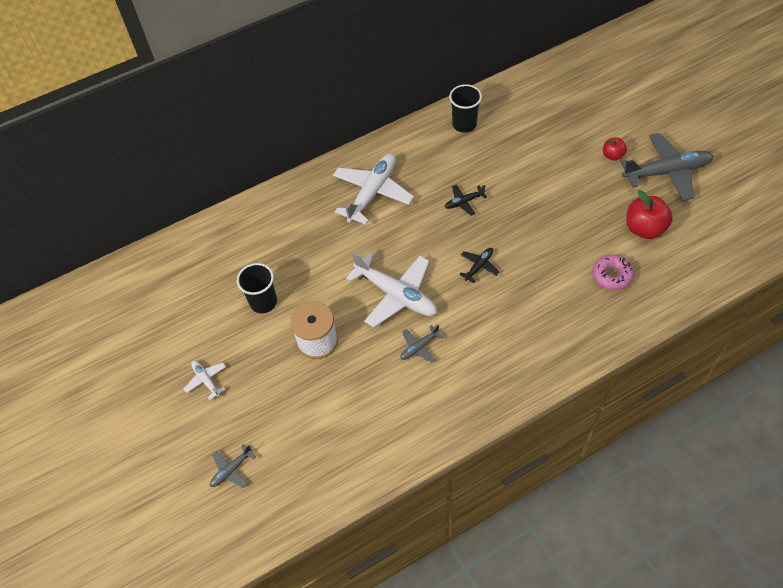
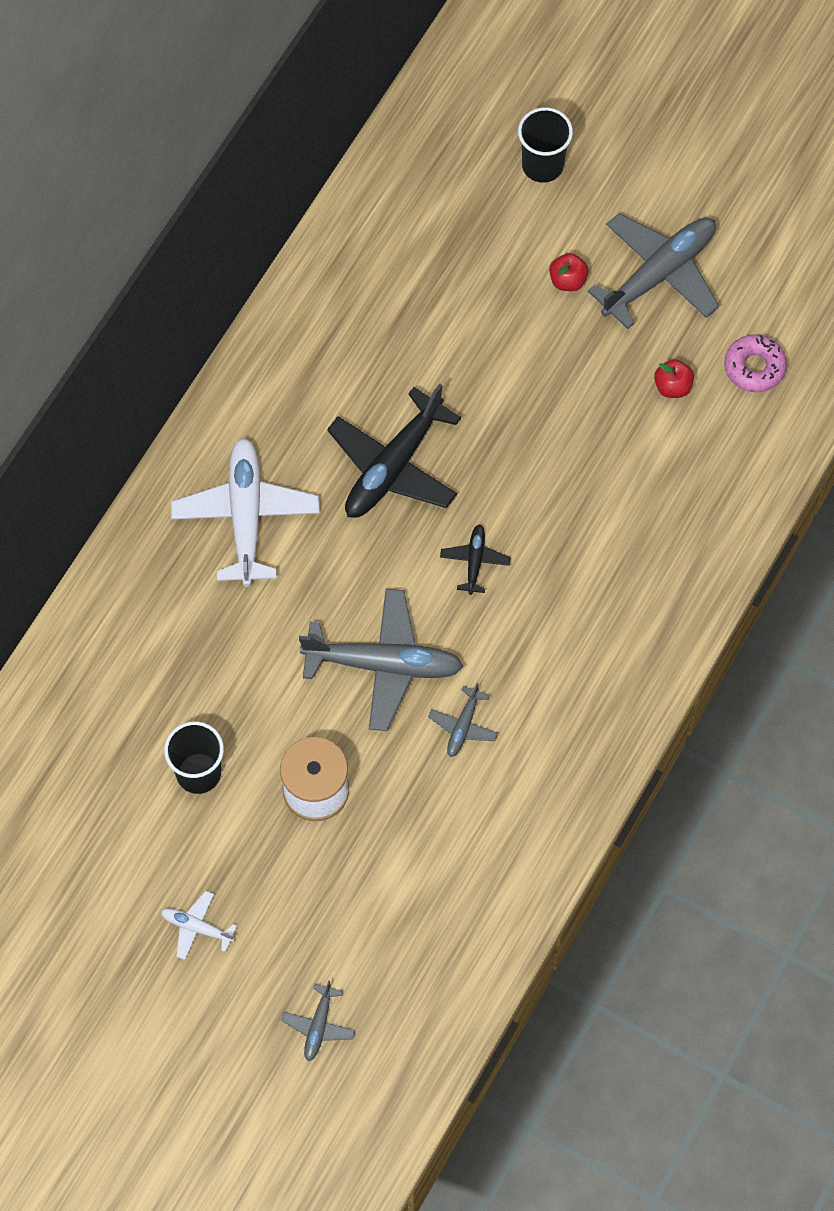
camera: 35 degrees left, 10 degrees up
(396, 295) = (384, 664): white plane -> grey plane
(464, 124) = (315, 327): black cup -> black cup (542, 165)
(464, 202) = (393, 466): black plane -> black plane, size x2.12
(611, 275) = (665, 485): pink donut -> pink donut (754, 367)
(644, 228) = (672, 386): red apple -> red apple, size x0.57

